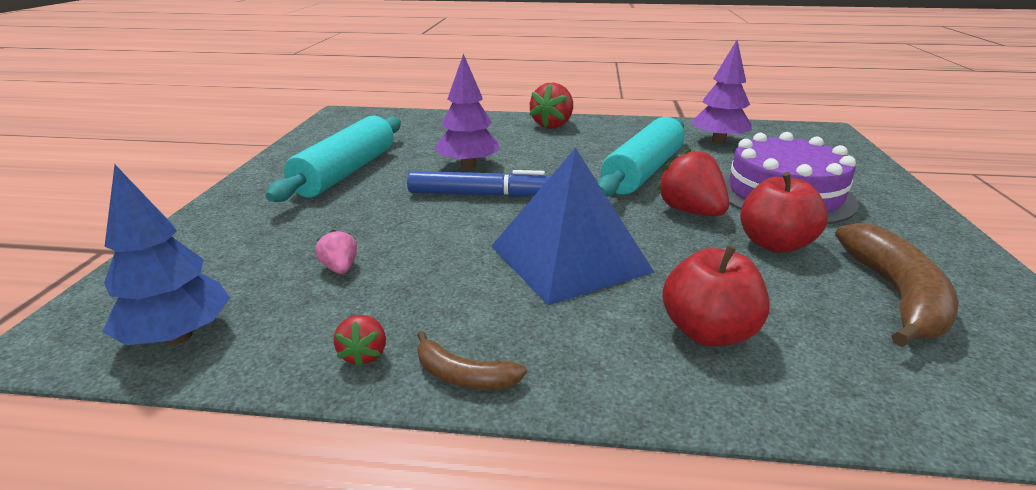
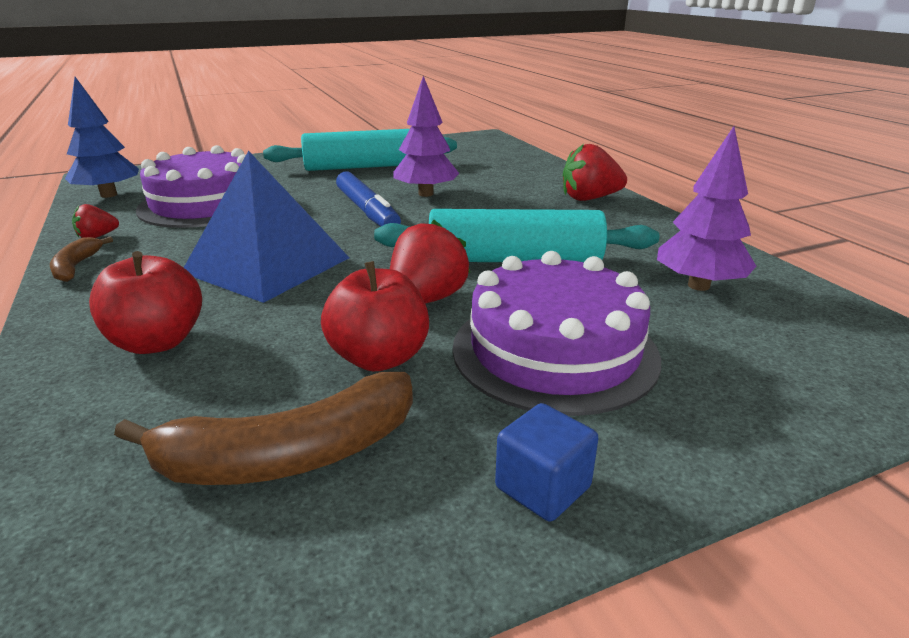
camera: 60 degrees right, 0 degrees up
(340, 268) = (205, 204): pink strawberry -> purple cake
(925, 232) = (542, 487): none -> blue cube

